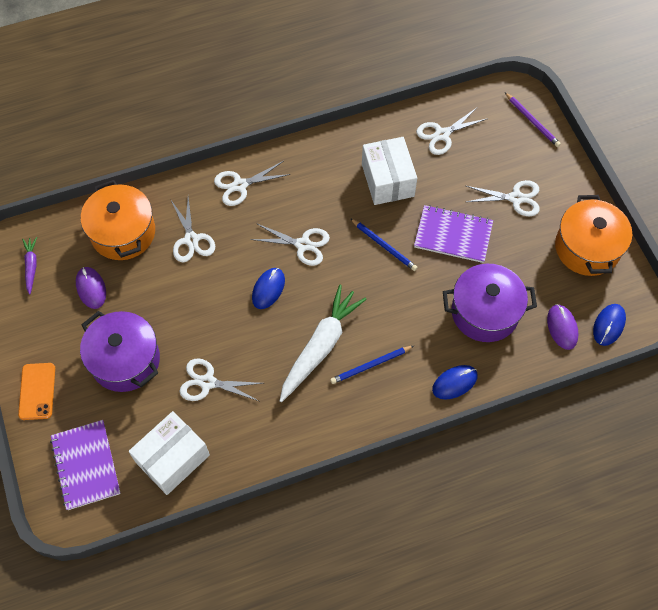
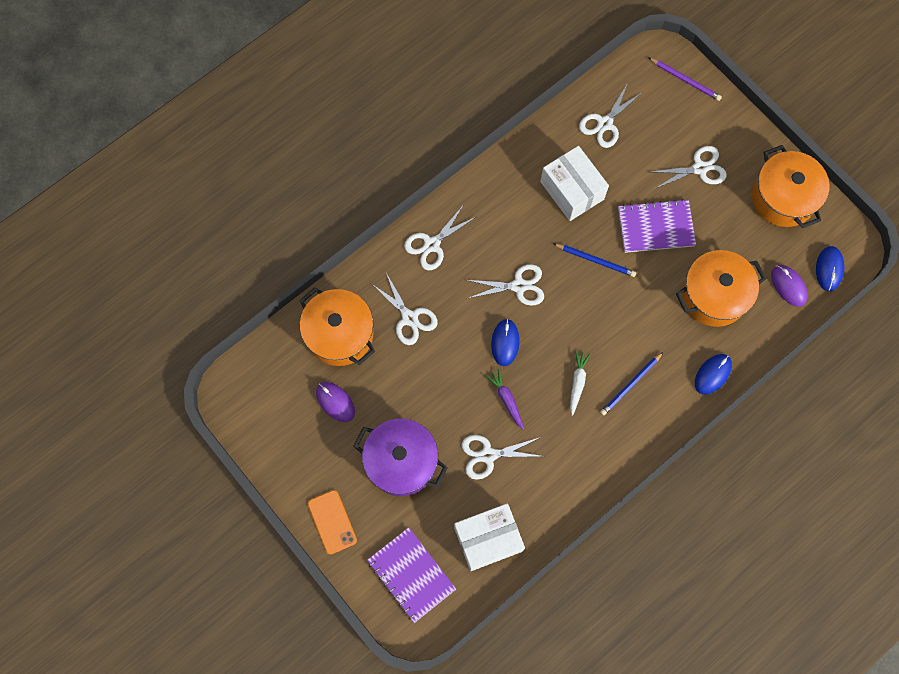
camera: 20 degrees left, 10 degrees up
(31, 266) = (266, 400): purple carrot -> purple carrot (506, 399)
(172, 458) = (488, 539): white box -> white box turned 45 degrees clockwise
(320, 346) = (577, 382): white carrot -> white carrot, size x0.48
(485, 312) = (714, 295): purple pot -> orange pot

